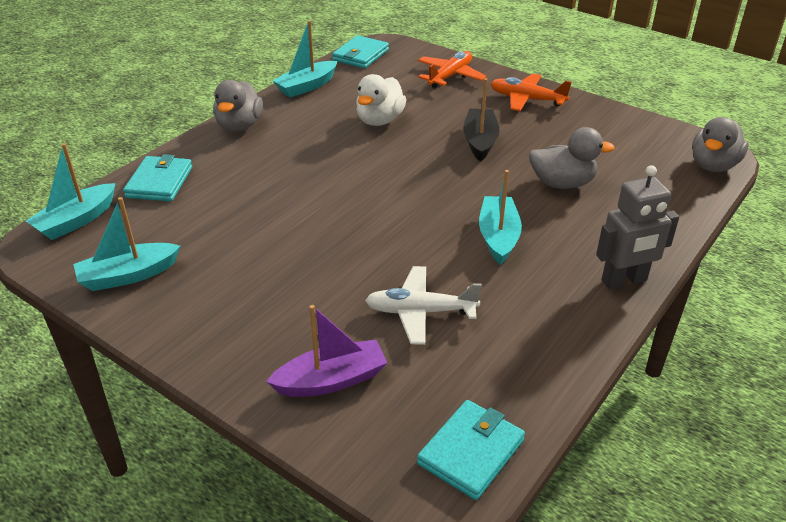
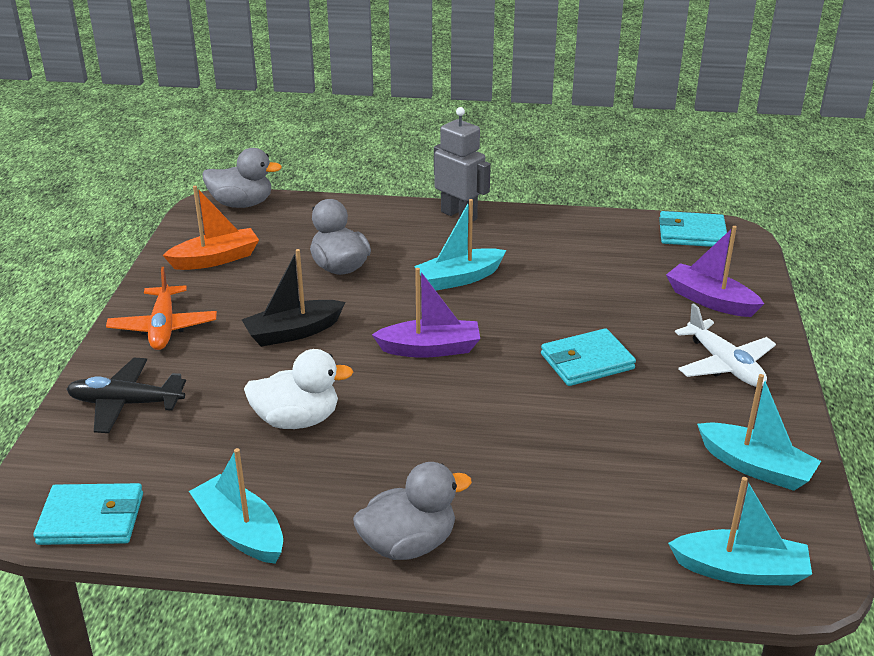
camera: 120 degrees left, 5 degrees down
(159, 182) = (601, 544): turquoise wallet -> turquoise wallet (587, 362)
(307, 86) = (240, 531): turquoise boat -> turquoise boat turned 150 degrees counterclockwise
(407, 188) = (430, 349): none -> purple boat
(420, 312) = (596, 287): white plane -> white plane (724, 365)
(450, 76) = (125, 403): orange plane -> black plane
(613, 134) = (215, 259): none -> orange boat

